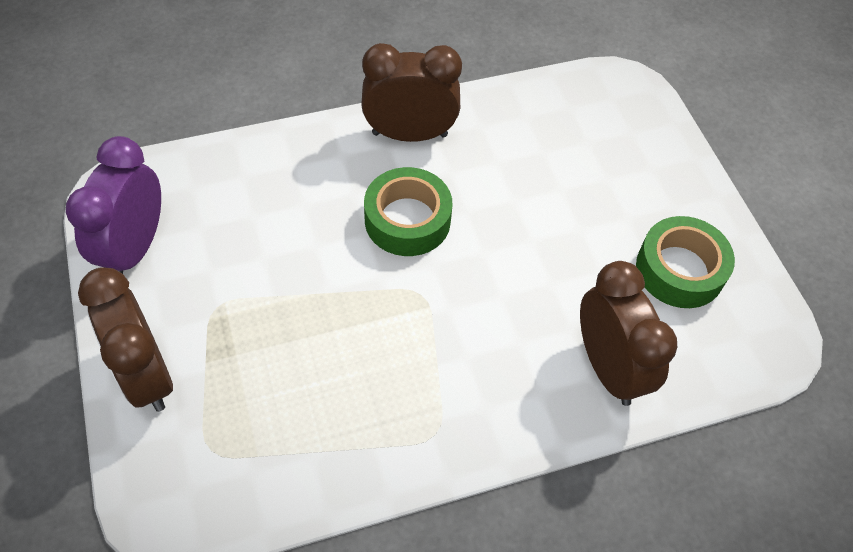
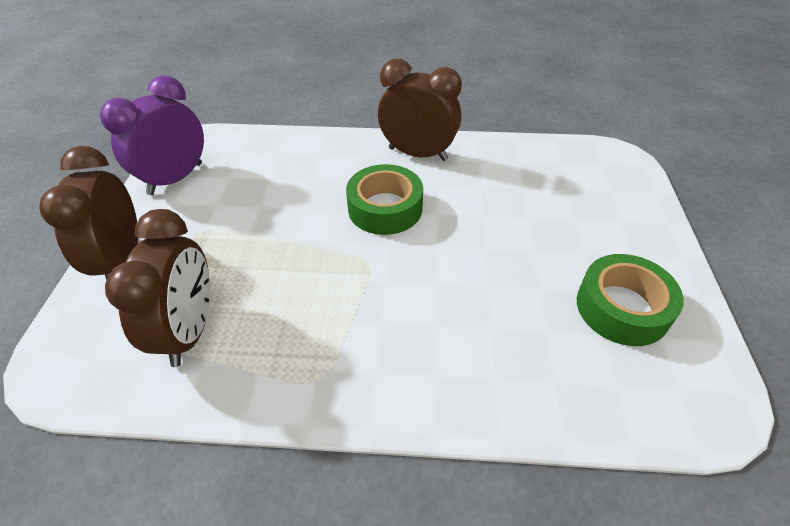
camera: 25 degrees right, 10 degrees down
(608, 367) = (514, 373): brown clock -> brown clock (189, 331)

